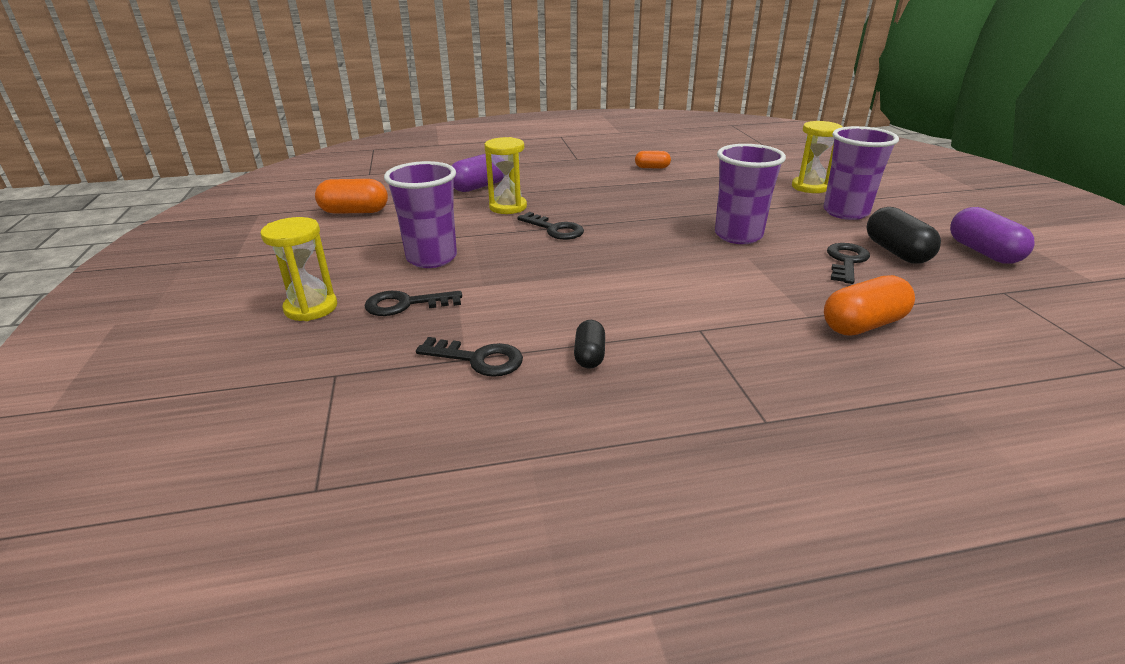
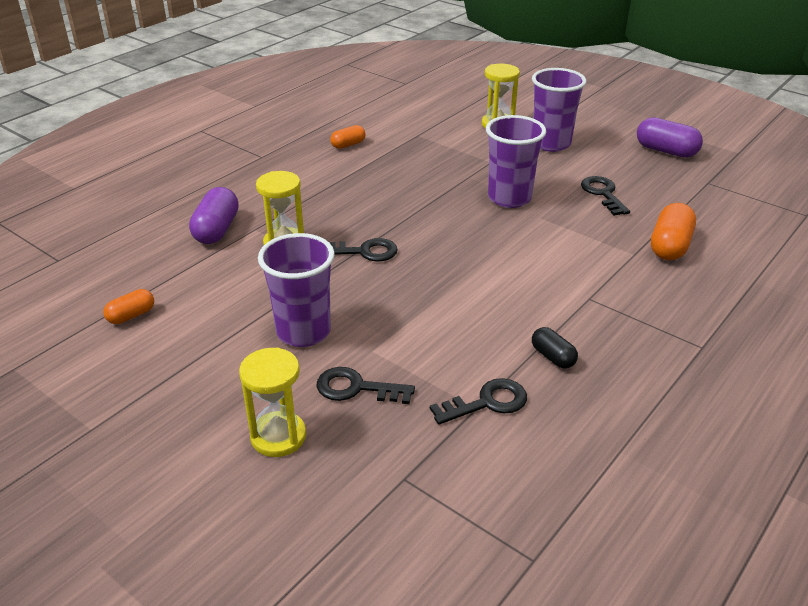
camera: 40 degrees left, 5 degrees up
(354, 212) = (131, 315): orange capsule -> orange capsule, size x0.59
(405, 304) = (356, 388): black key -> black key turned 60 degrees clockwise
(896, 252) = (621, 172): black capsule -> none

